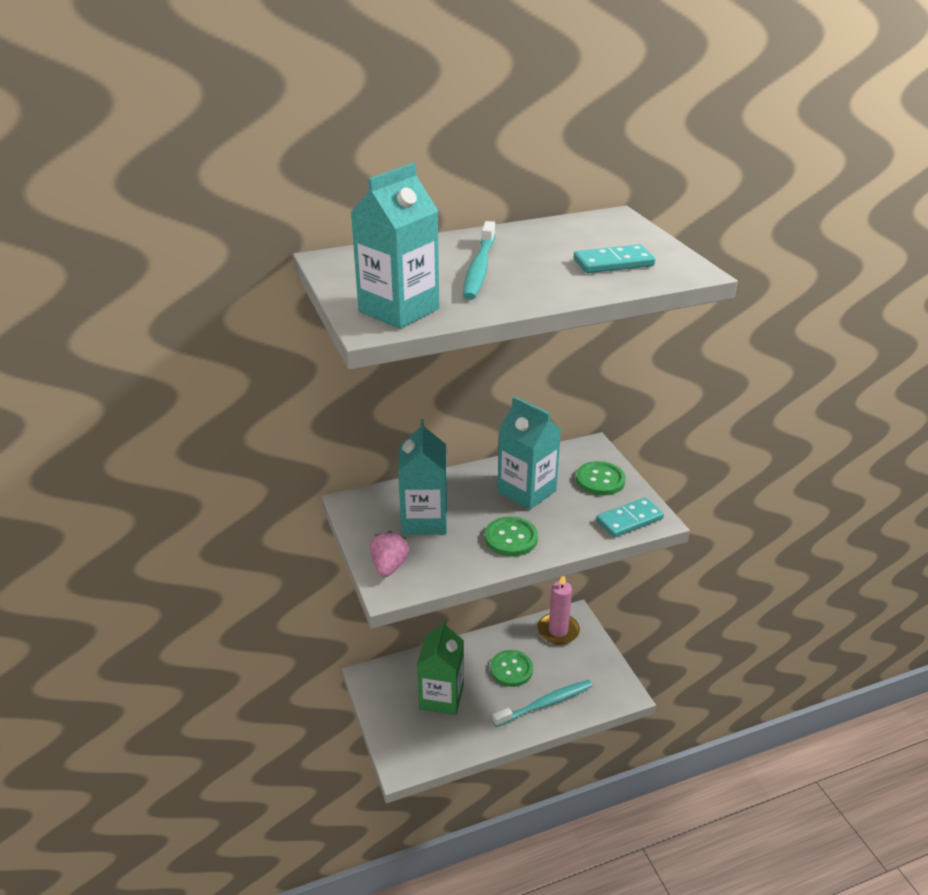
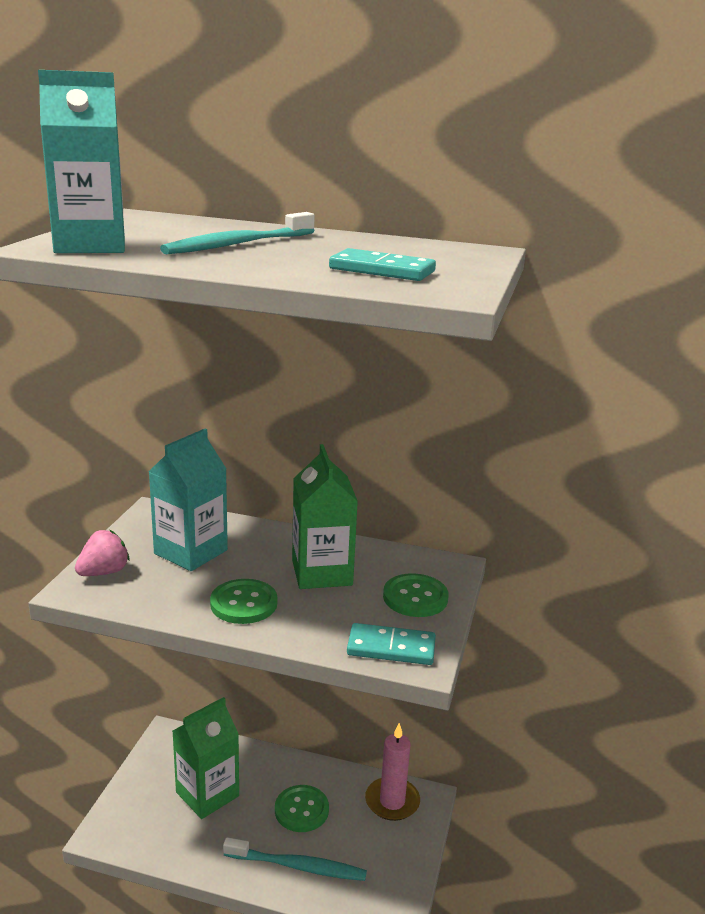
camera: 35 degrees right, 10 degrees down
(526, 491) = (322, 573): turquoise carton -> green carton

